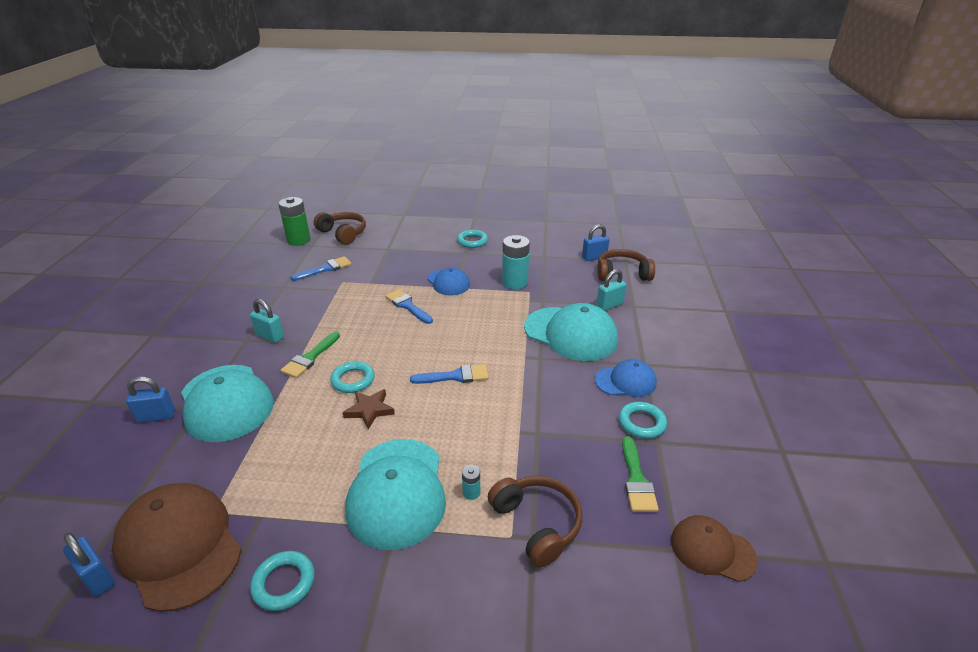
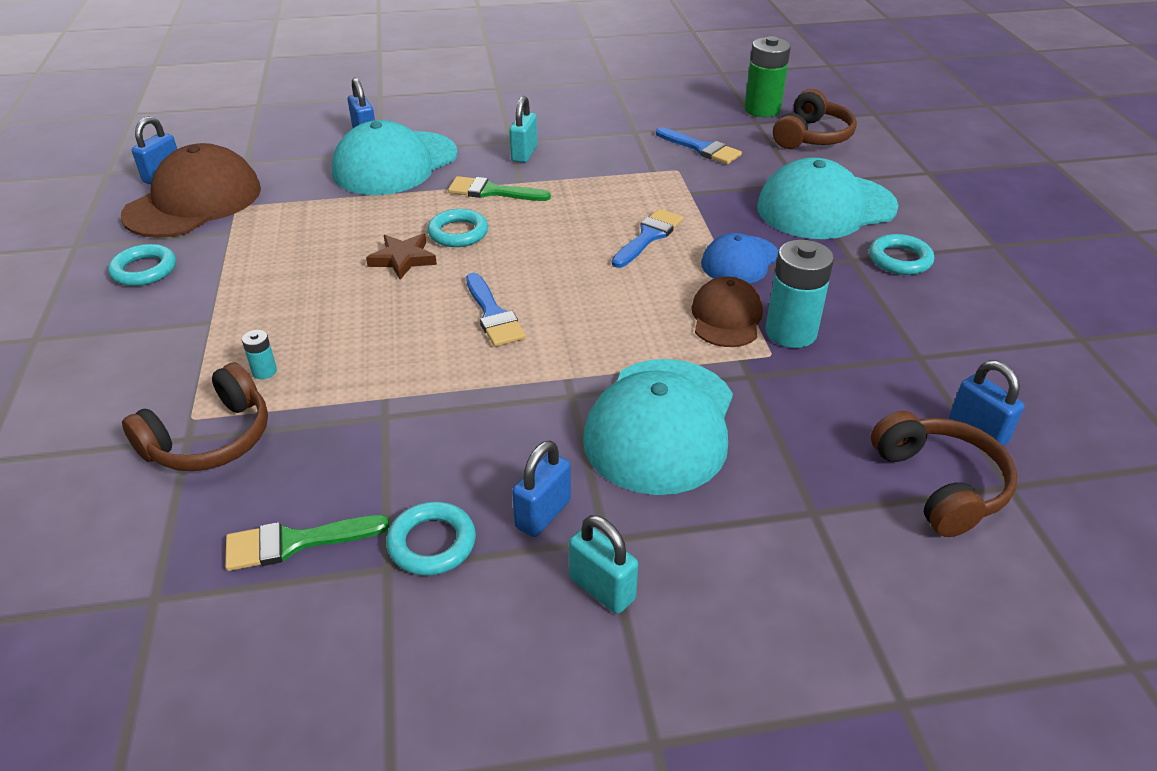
camera: 75 degrees right, 5 degrees up
(397, 492) = (264, 312): turquoise cap -> turquoise cap (825, 207)
(609, 305) = (792, 472): turquoise padlock -> turquoise padlock (602, 589)
(625, 381) = (543, 514): blue cap -> blue padlock
(712, 550) = (149, 646): brown cap -> brown cap (726, 317)

